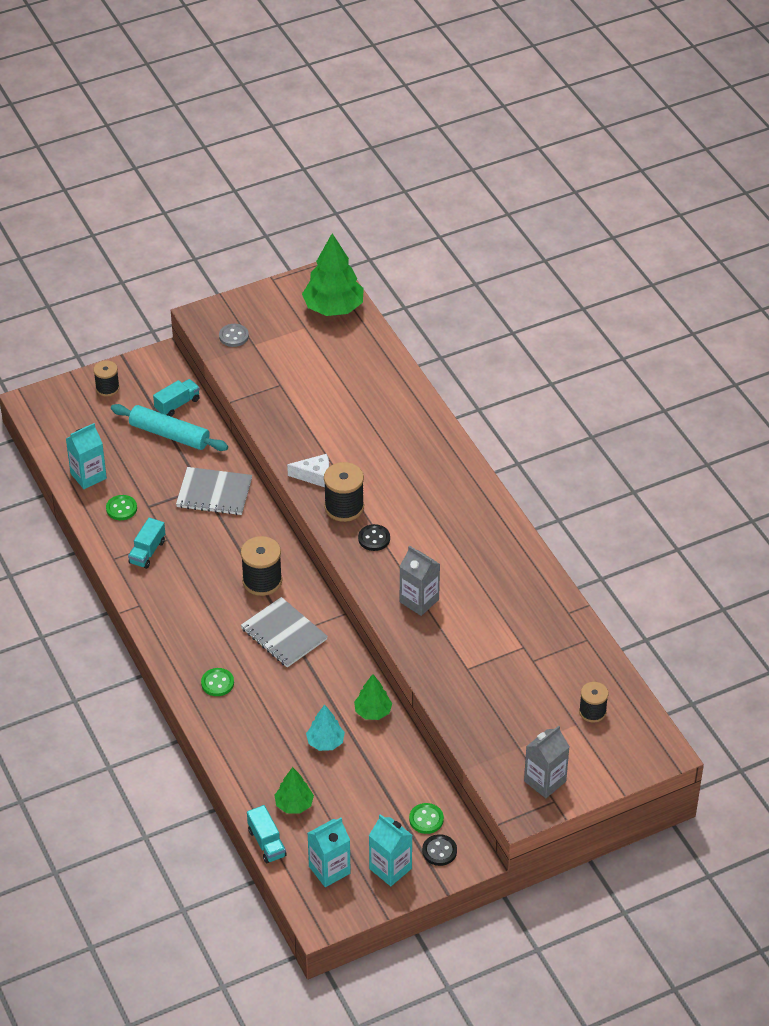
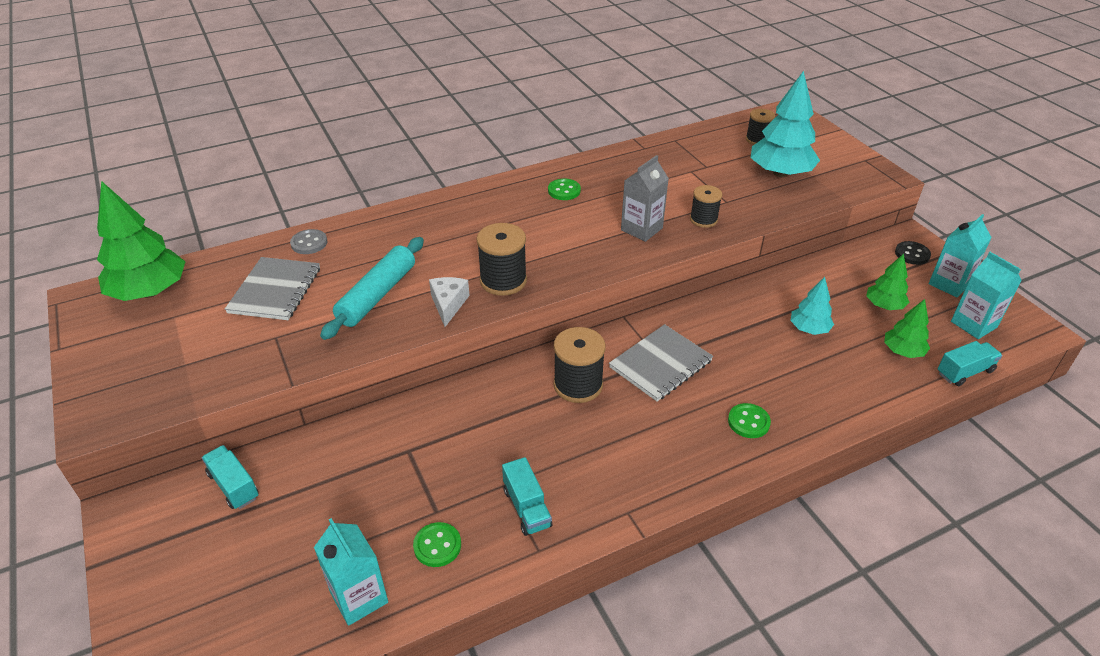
camera: 90 degrees left, 5 degrees down
(107, 388) = (161, 583): black spool -> black spool (703, 219)
(147, 552) = (527, 508): turquoise truck -> turquoise truck turned 45 degrees clockwise
(169, 434) = (294, 492): turquoise rolling pin -> turquoise rolling pin (377, 295)
(214, 493) = (421, 436): grey notebook -> grey notebook (275, 290)
(233, 336) = (158, 385): grey button -> grey button (309, 243)
(373, 712) = (757, 295): green tree -> green tree (884, 305)
(374, 539) = (553, 259): black button -> none
(426, 819) = (879, 262): green button -> green button (564, 191)
(522, 720) = (780, 173): none -> turquoise tree
(545, 781) = (845, 164): grey carton -> none

